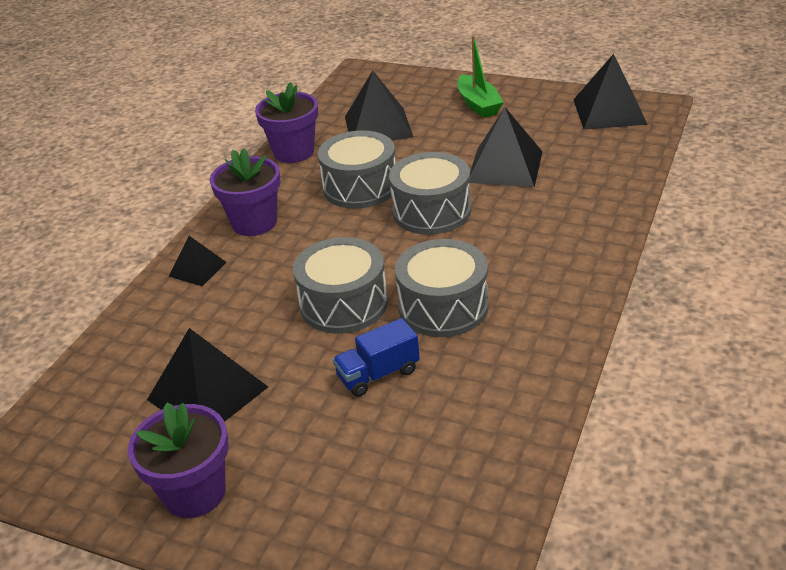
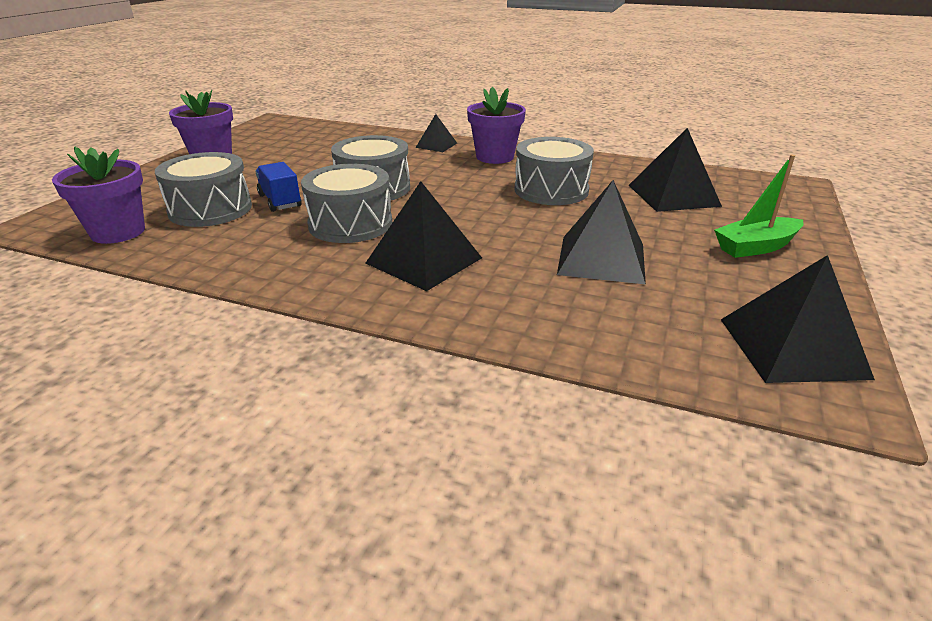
camera: 85 degrees right, 5 degrees down
(207, 393) = (298, 155): black pyramid -> black pyramid (424, 260)
(294, 152) = (610, 164): purple flower pot -> purple flower pot (118, 232)
(431, 211) = (507, 220): grey drum -> grey drum (210, 209)

